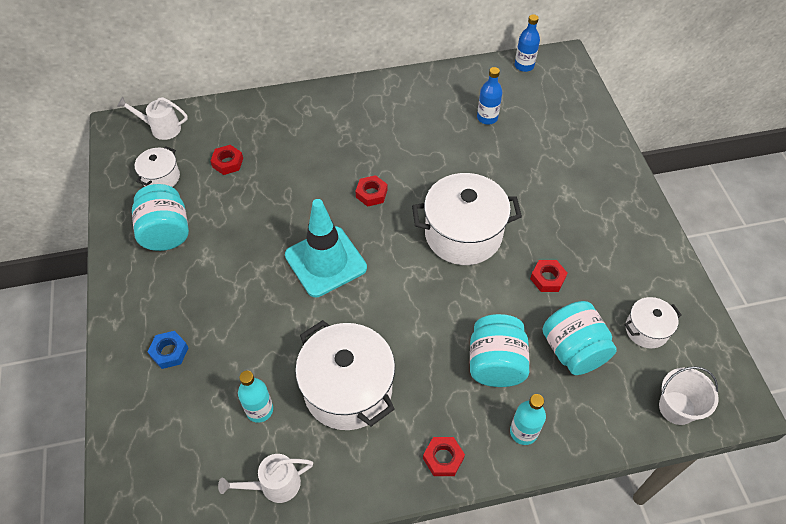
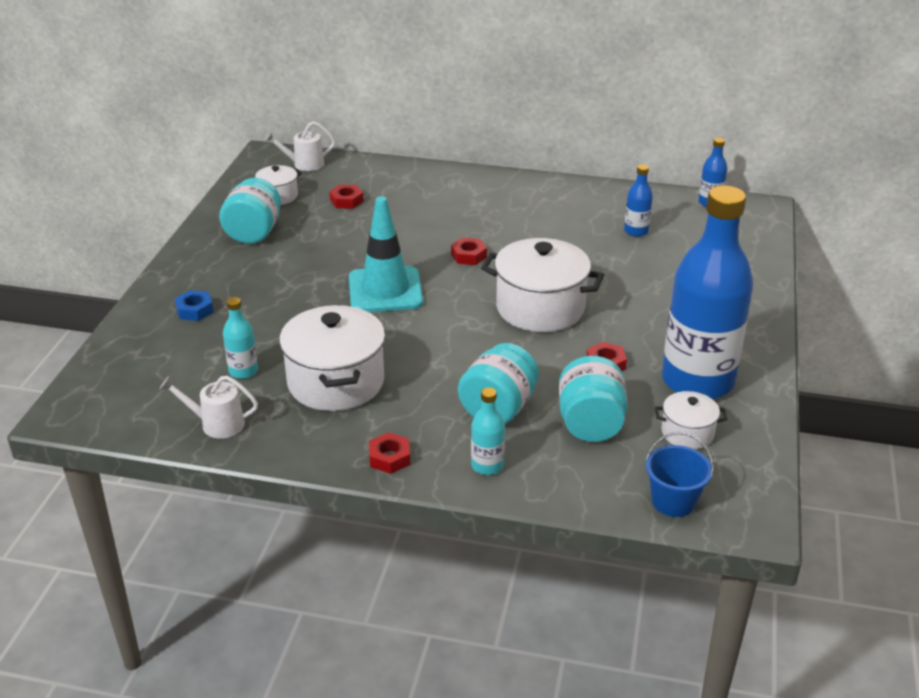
camera: 25 degrees right, 20 degrees down
(162, 128) = (304, 164): white watering can -> white watering can turned 45 degrees counterclockwise
(623, 270) = (697, 381): none -> blue bottle
(676, 408) = (673, 501): white bucket -> blue bucket

